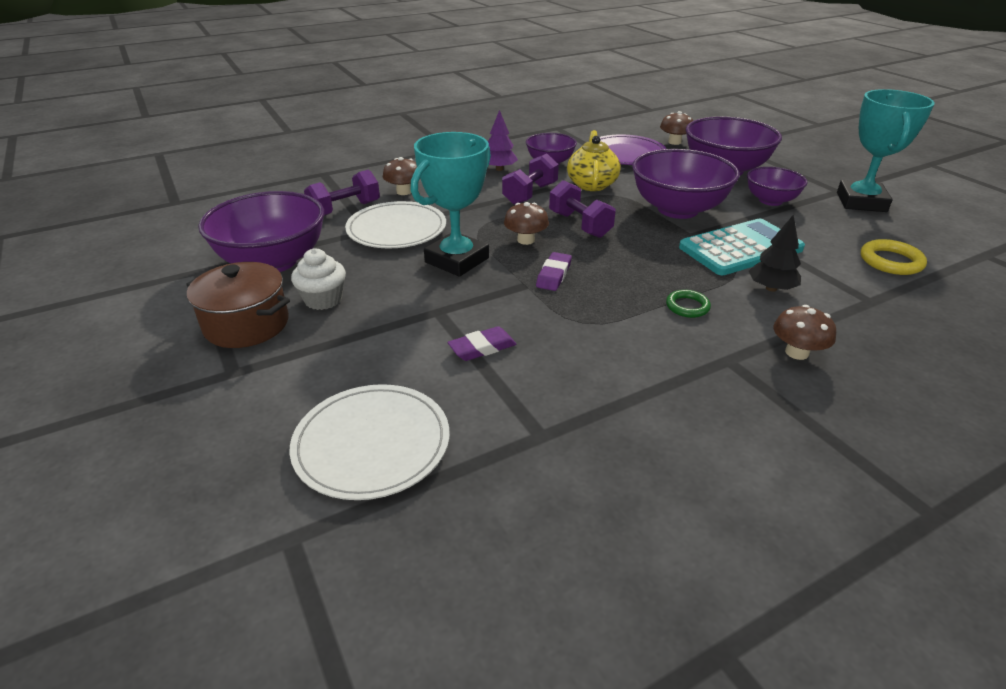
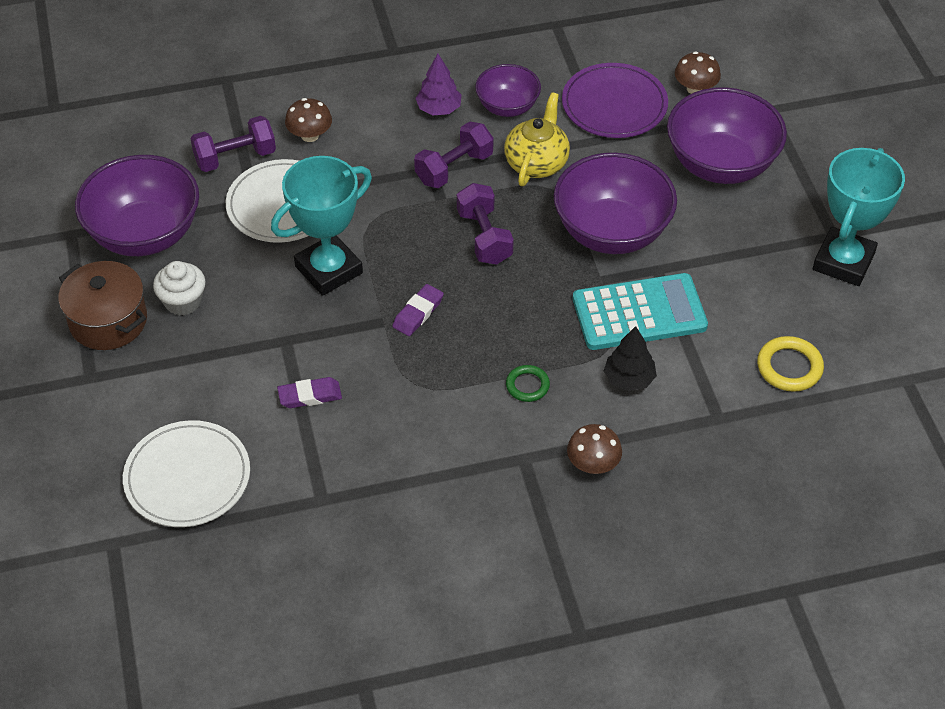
camera: 15 degrees right, 15 degrees up
(525, 240) = (413, 252): brown mushroom -> none
(770, 200) = (734, 237): purple bowl -> none

